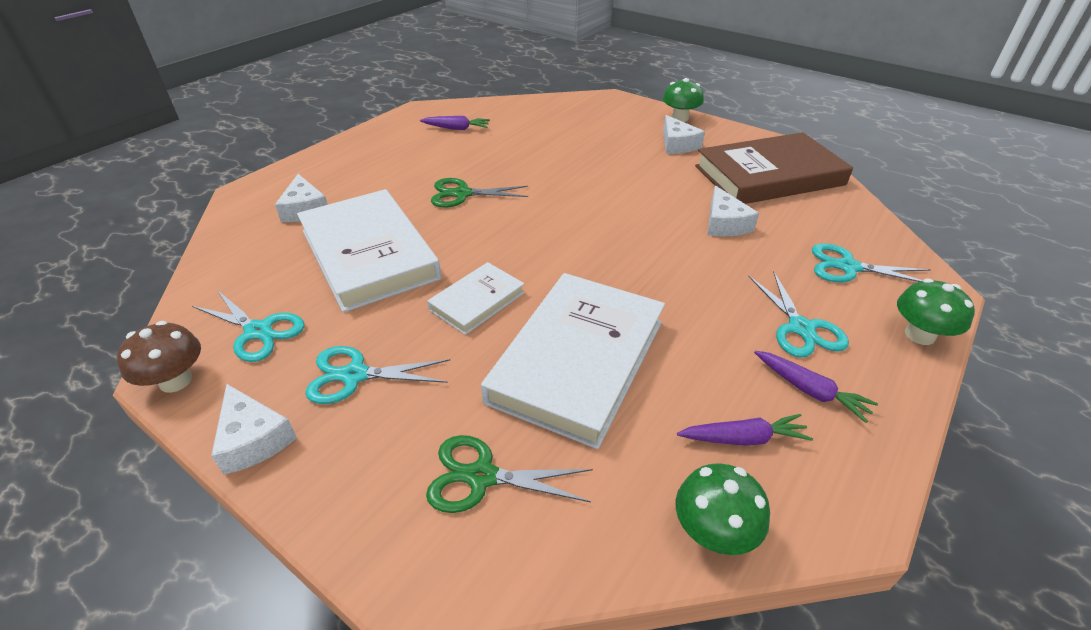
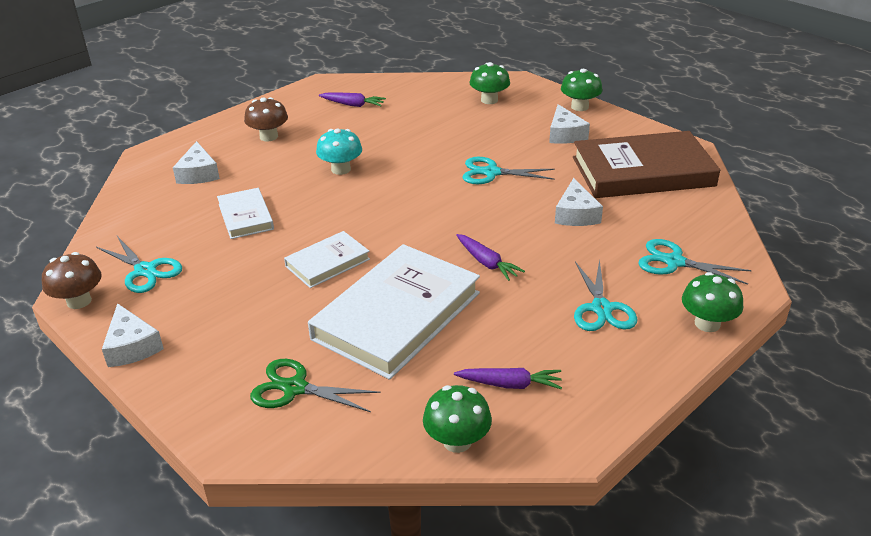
camera: 10 degrees right, 5 degrees down
(355, 375) = (215, 310): turquoise scissors -> turquoise scissors (491, 173)
(369, 254) = (245, 216): white book -> white book, size x0.51
(376, 165) = (269, 136): none -> brown mushroom
(462, 194) = (341, 169): green scissors -> turquoise mushroom
(591, 117) = (489, 100): none -> green mushroom
(810, 390) = (583, 356): purple carrot -> purple carrot (487, 263)

